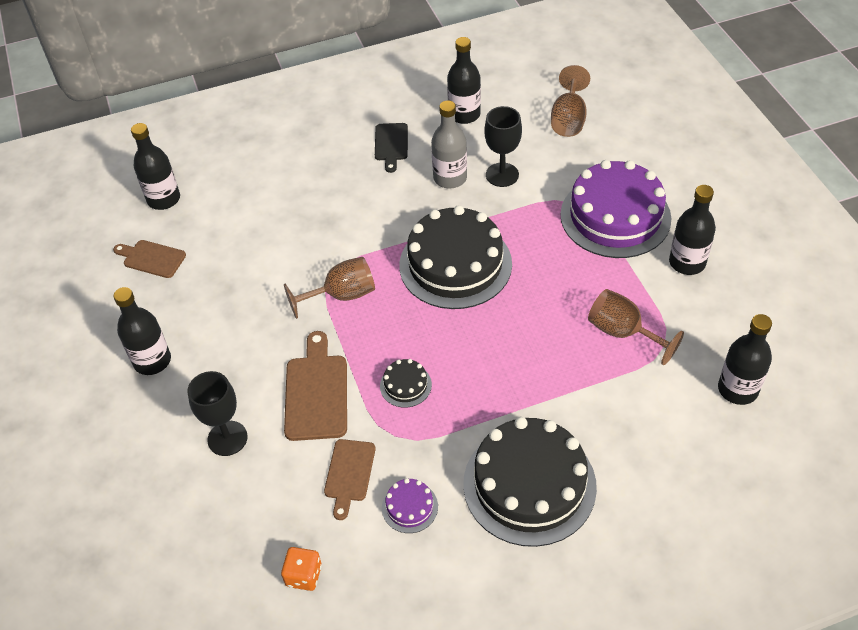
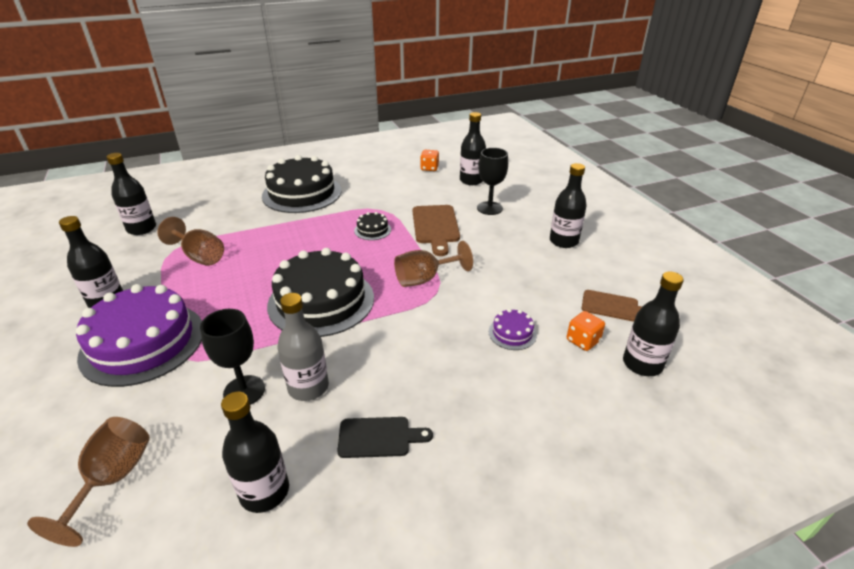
camera: 175 degrees right, 15 degrees down
(203, 220) = (583, 341): none -> orange dice
(235, 526) = (471, 180): none -> black bottle
(349, 474) = (409, 196): brown cutting board -> none
(391, 144) = (378, 437): black cutting board -> black cutting board turned 90 degrees clockwise
(409, 507) = (373, 186): purple cake -> purple cake (512, 333)

